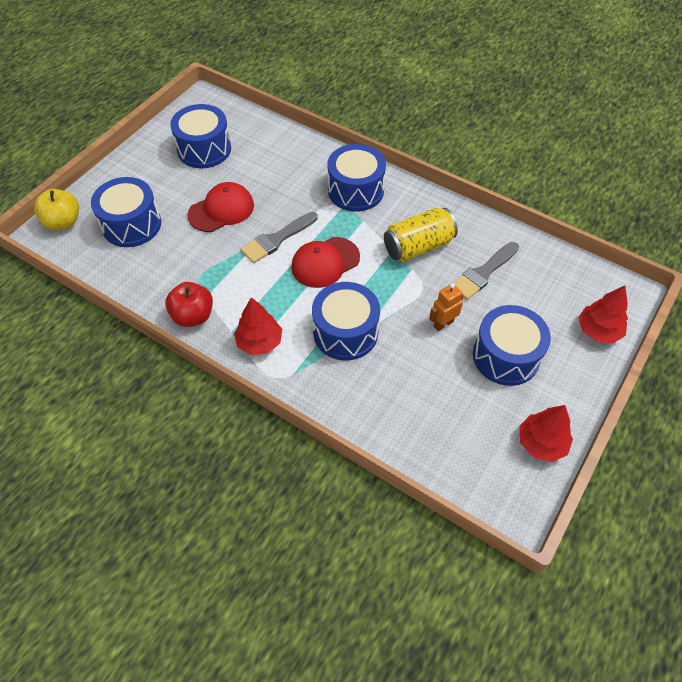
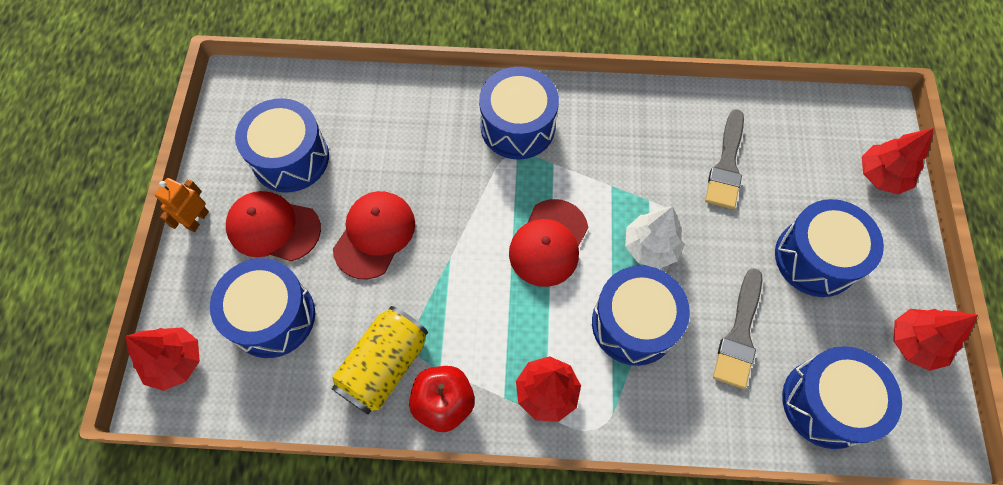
camera: 30 degrees left, 10 degrees up
(63, 222) = (175, 362): yellow apple -> red tree
(167, 180) = (273, 228): none -> red cap
(277, 239) = (471, 241): grey brush -> grey brush (739, 334)
(391, 295) = (650, 246): none -> white tree
(418, 246) = (637, 167): yellow can -> yellow can (384, 366)
(443, 324) = (728, 253): orange robot -> orange robot (197, 220)
(444, 444) = (826, 403): none -> blue drum

